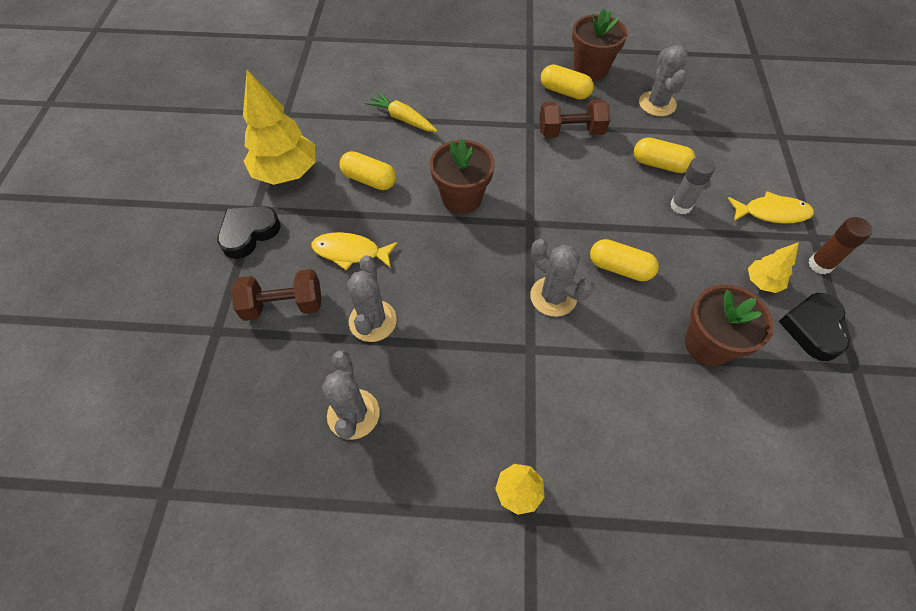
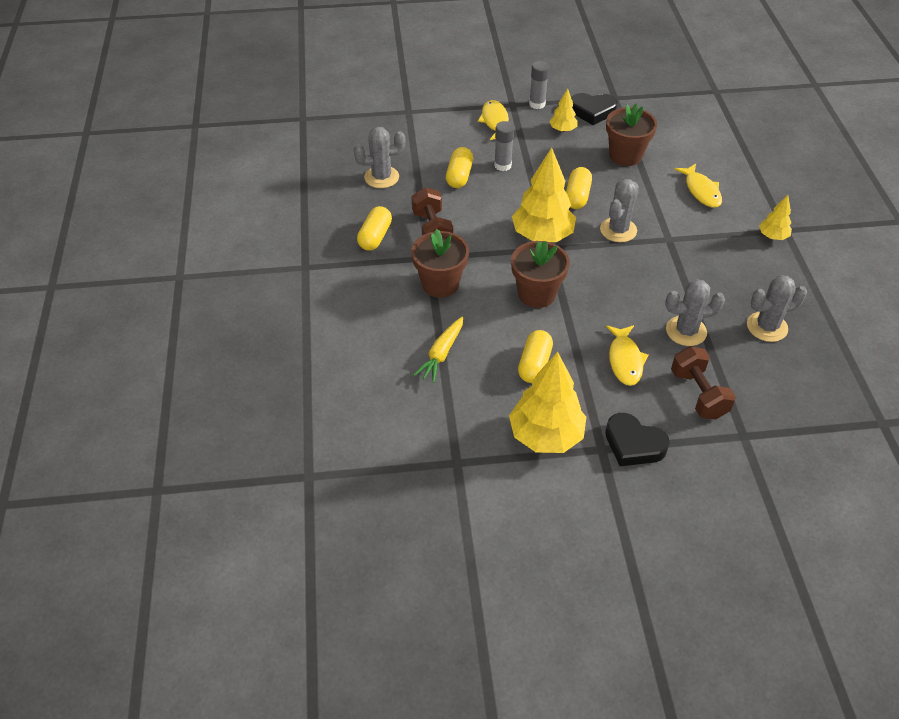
camera: 100 degrees left, 10 degrees down
(551, 220) = (542, 235): none -> yellow tree
(590, 69) = (337, 220): brown flower pot -> brown flower pot (440, 284)
(627, 423) = (701, 191): none -> yellow fish
(820, 265) = (537, 104): brown glue stick -> grey glue stick

